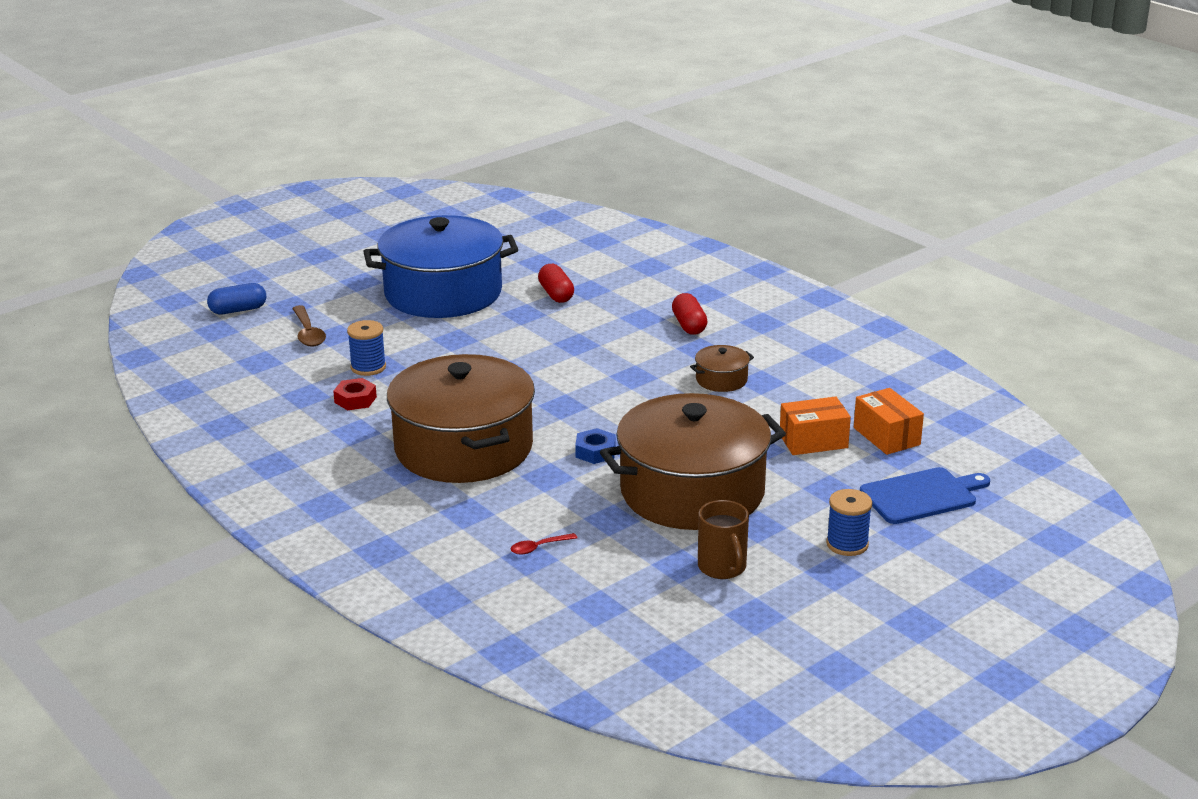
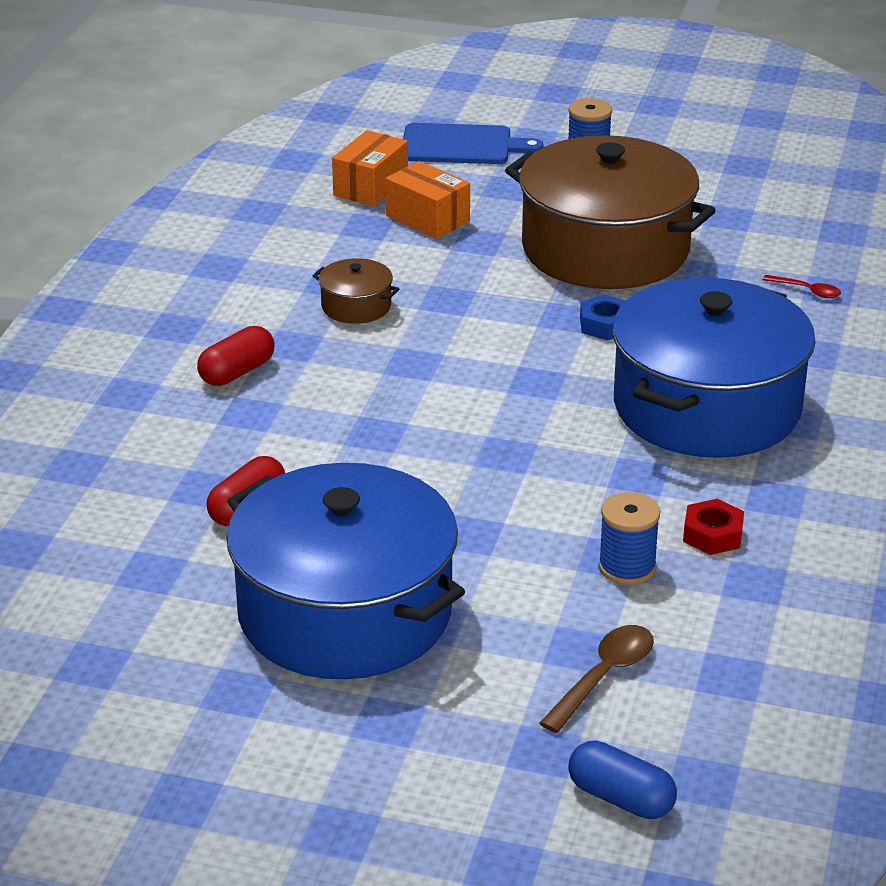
camera: 125 degrees left, 5 degrees up
(464, 448) = (706, 406): brown pot -> blue pot
(722, 568) = (704, 197): brown mug -> none
(922, 496) = (462, 145): blue cutting board -> blue cutting board turned 150 degrees clockwise

